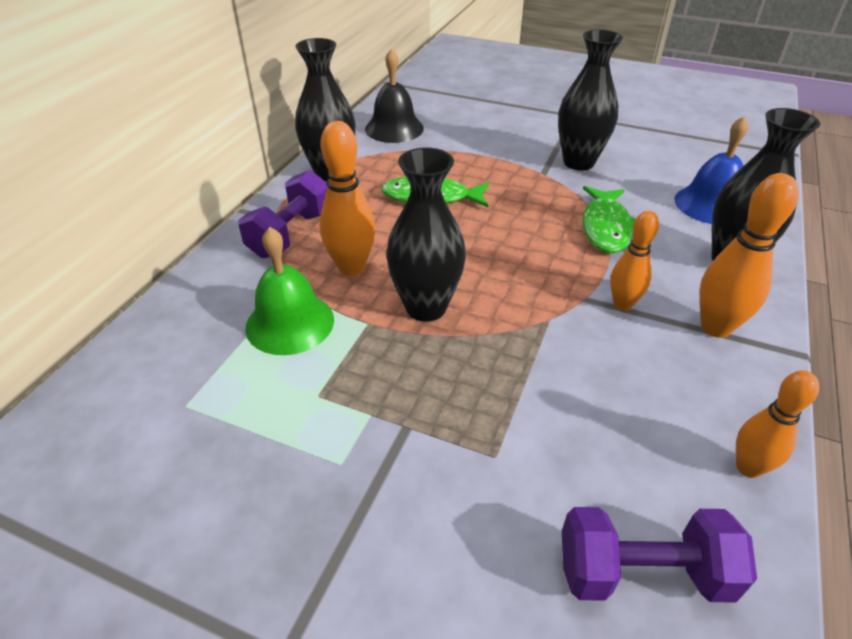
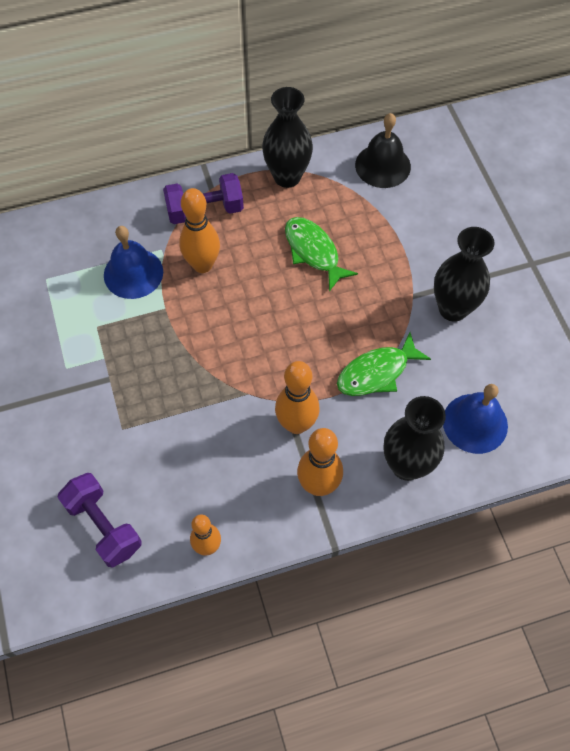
camera: 50 degrees right, 20 degrees up
(290, 323) = (133, 273): green bell -> blue bell
(426, 307) = (202, 326): black vase -> none
(622, 304) = (296, 424): orange bowling pin -> orange bowling pin, size x1.51

